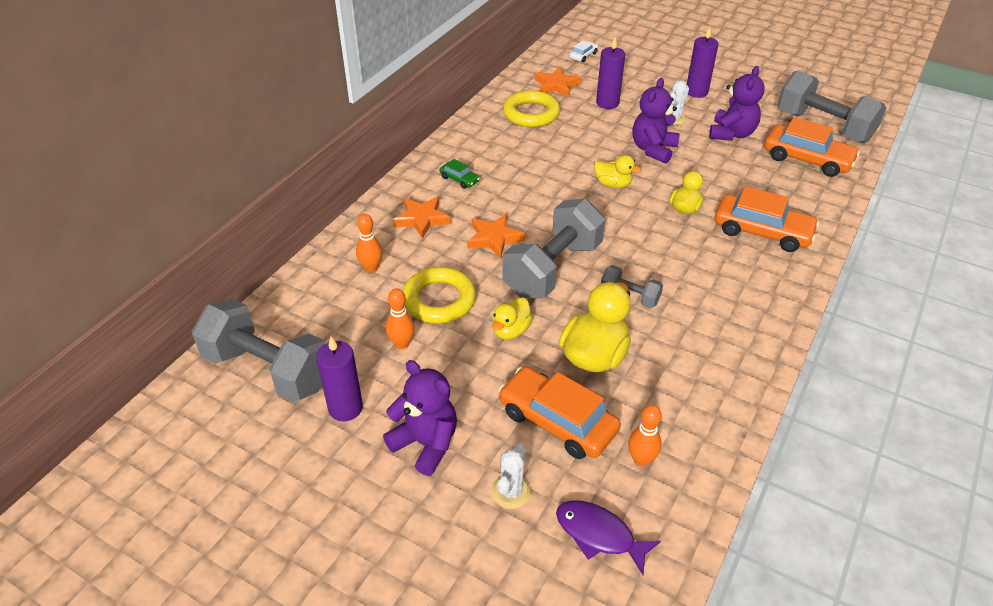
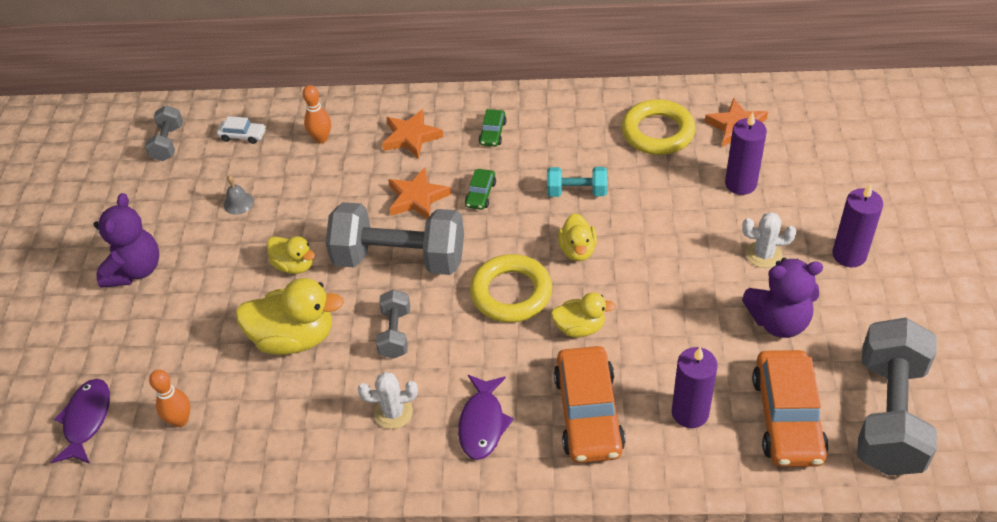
camera: 65 degrees right, 5 degrees up
(268, 370) = (168, 143): grey dumbbell -> grey dumbbell, size x0.49
(345, 408) = (150, 206): purple candle -> purple candle (690, 413)
(402, 343) = (238, 203): orange bowling pin -> grey bell
(439, 300) = (306, 200): yellow ring -> yellow ring (511, 293)
(511, 331) = (294, 265): yellow duck -> yellow duck turned 150 degrees counterclockwise
(511, 491) = (108, 345): white cactus -> white cactus (393, 412)
(519, 207) = (480, 194): none -> green car
(556, 165) = (577, 192): none -> turquoise dumbbell
(557, 421) = (198, 344): orange car -> none
(583, 56) = (829, 122): white car -> white car (243, 135)
(653, 149) = (676, 259): purple teddy bear -> none
(744, 281) = (482, 424): none -> purple fish

